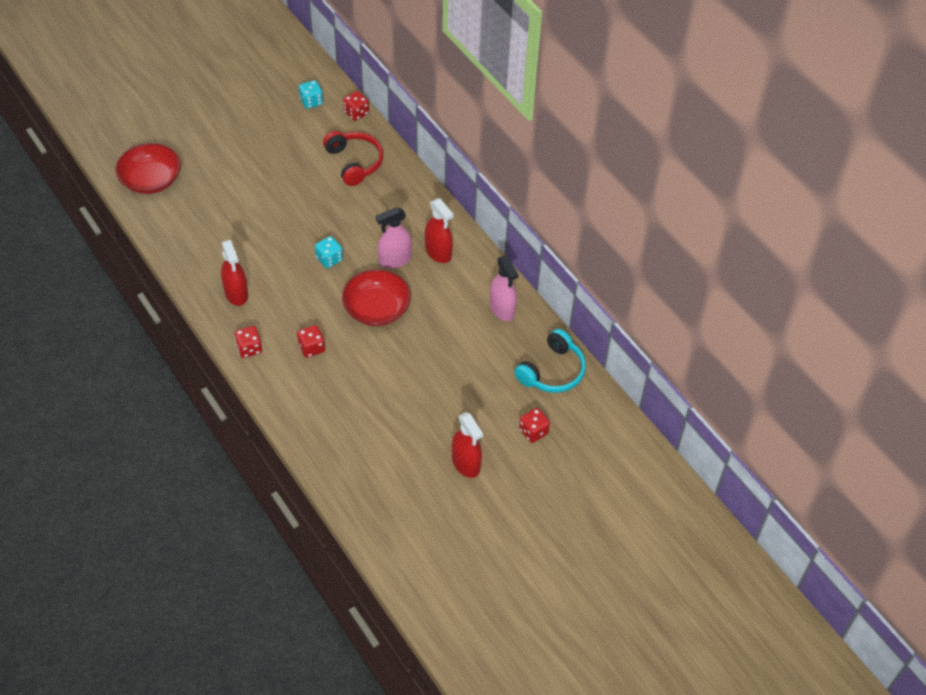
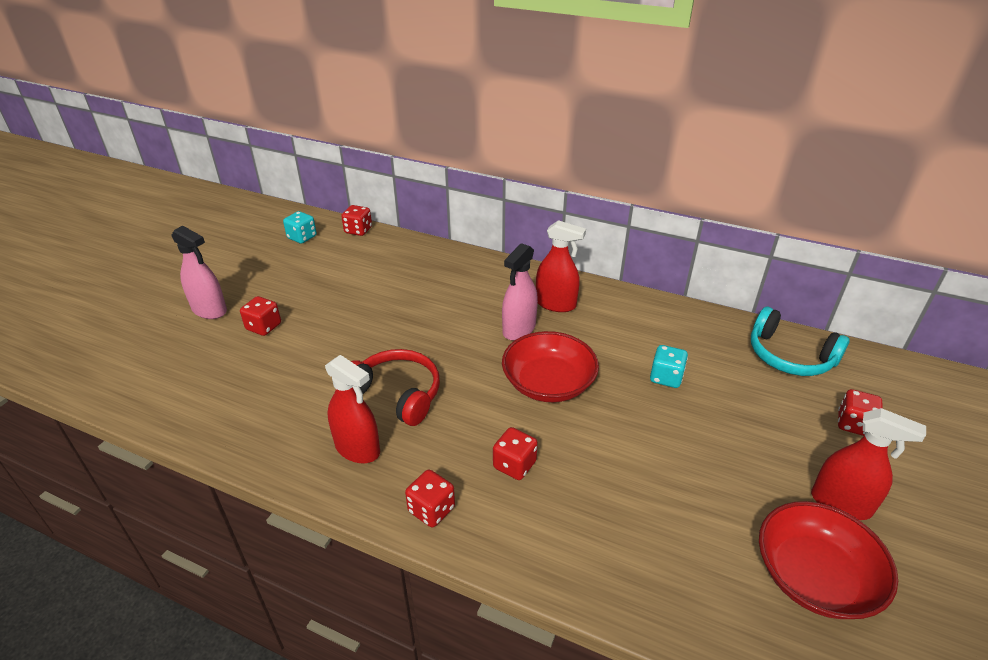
camera: 30 degrees left, 15 degrees down
(151, 180) = (144, 372): red bowl -> red bowl (814, 576)
(237, 177) = (264, 327): none -> red dice
(329, 259) = (445, 359): turquoise dice -> turquoise dice (666, 377)
(354, 162) = (392, 266): red headphones -> red headphones (396, 394)
(502, 309) = (673, 324): pink spray bottle -> pink spray bottle (209, 310)
(552, 371) = (789, 356): turquoise headphones -> turquoise headphones turned 120 degrees clockwise

